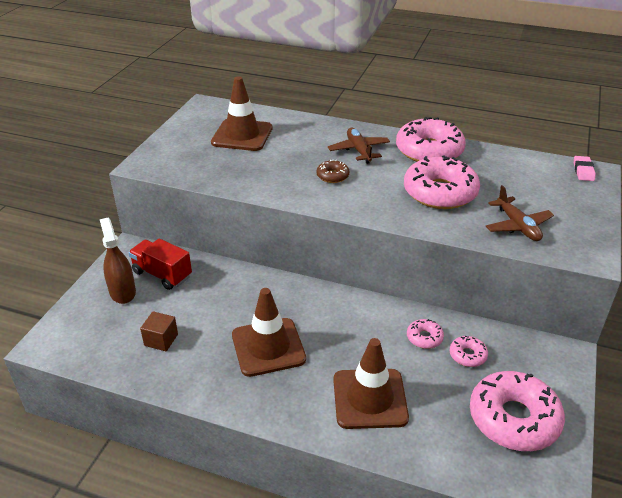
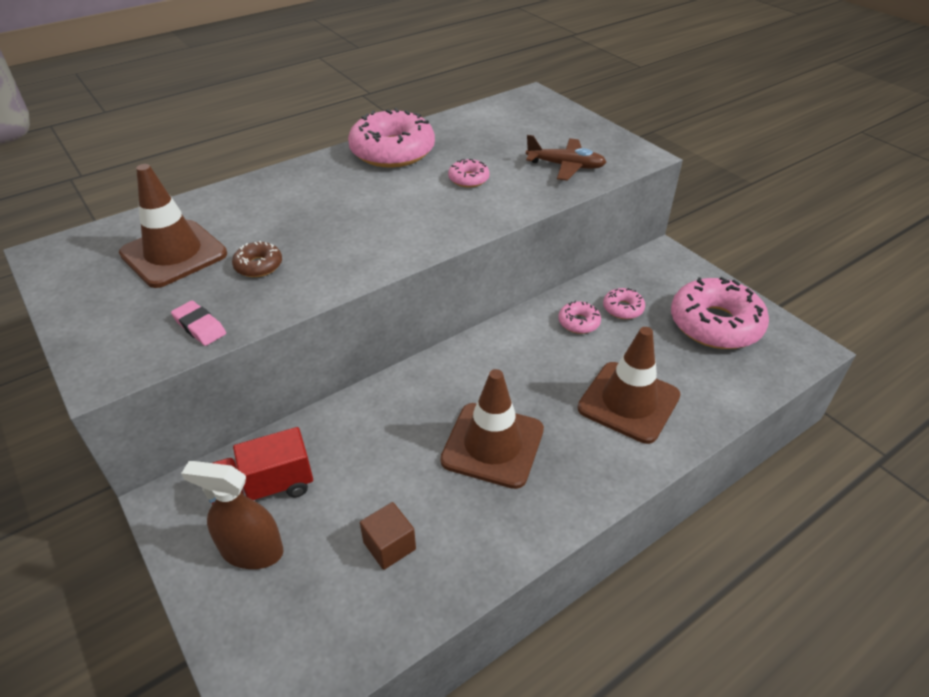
camera: 55 degrees left, 5 degrees up
(332, 176) = (355, 227): brown donut -> brown donut (258, 266)
(359, 150) = (332, 189): brown plane -> none
(440, 192) = (468, 179): pink donut -> pink donut, size x0.46
(583, 171) = (525, 99): pink eraser -> pink eraser (199, 326)

